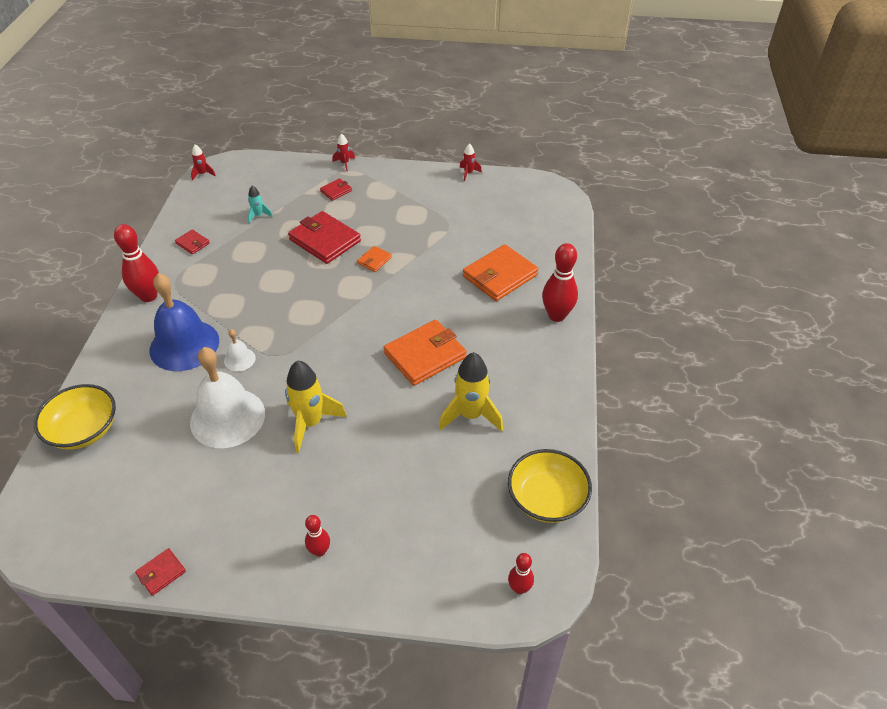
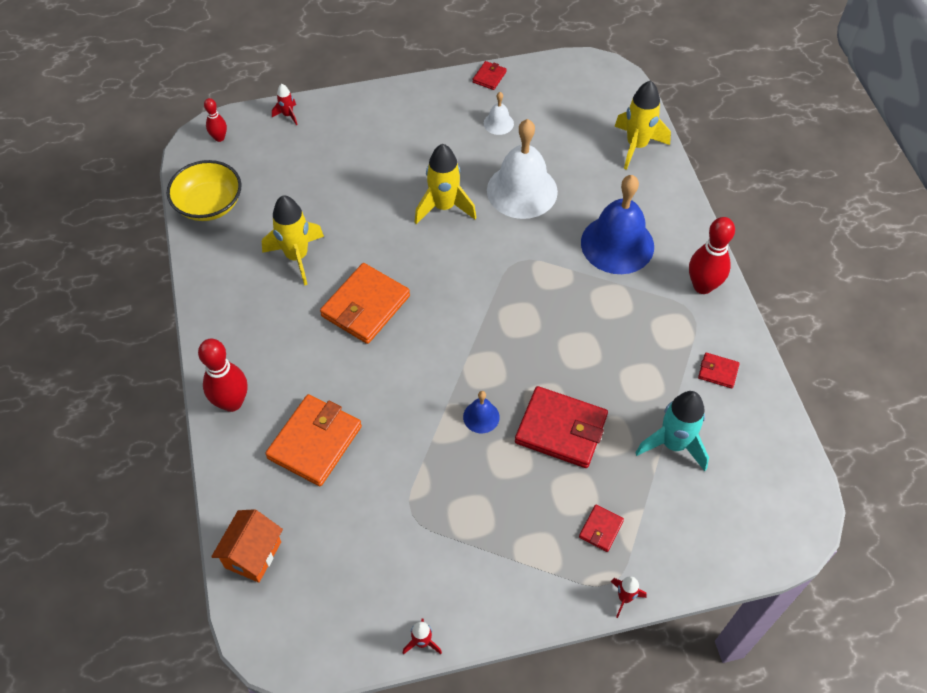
camera: 160 degrees right, 10 degrees up
(84, 430) = (636, 146): yellow bowl -> yellow rocket
(203, 174) = (810, 499): red rocket -> red rocket (288, 115)
(239, 359) = (551, 246): white bell -> white bell (498, 123)
(258, 216) = (673, 444): turquoise rocket -> turquoise rocket, size x2.02
(319, 551) = (381, 120): red bowling pin -> none
(374, 260) = (481, 417): orange wallet -> blue bell
(559, 230) = (253, 554): none -> orange house

